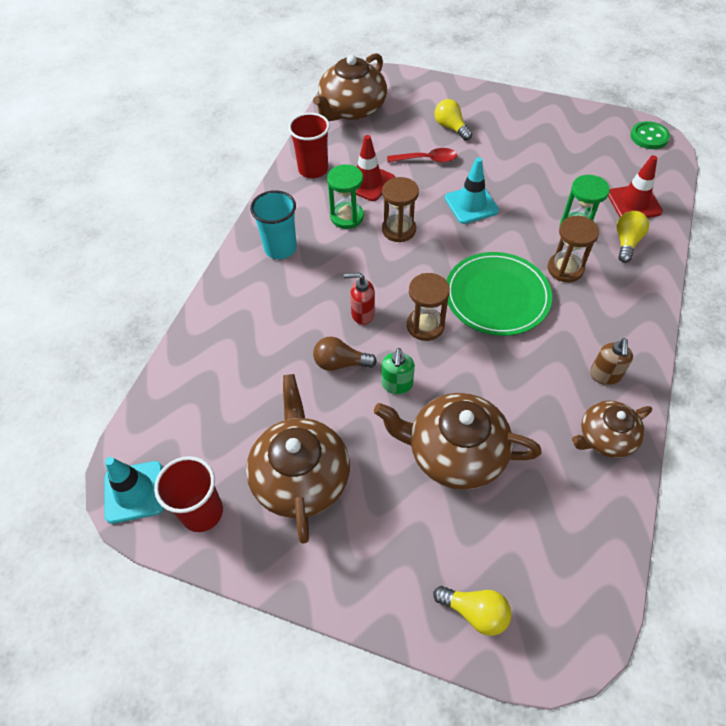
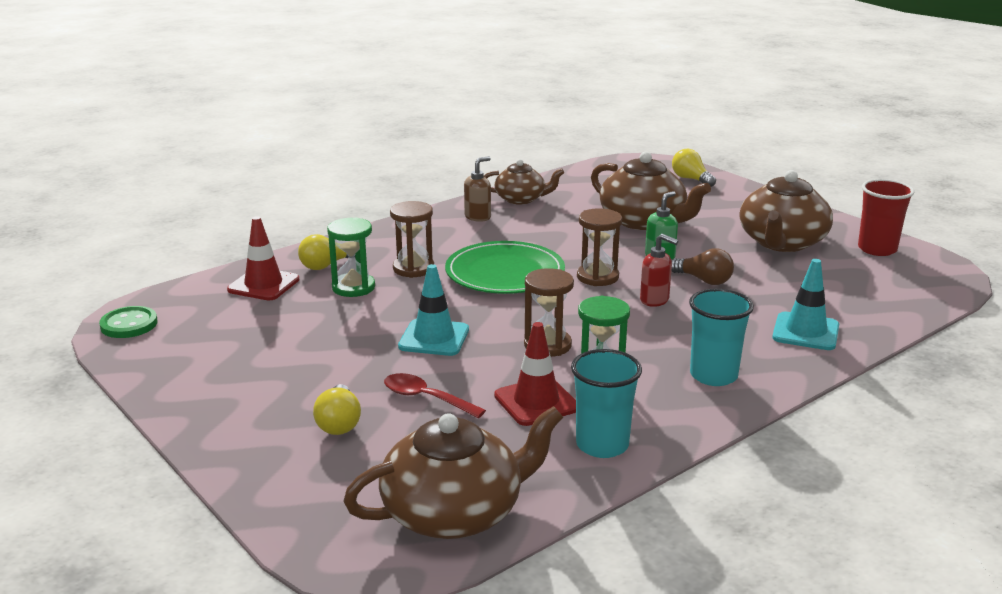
camera: 150 degrees left, 30 degrees down
(134, 492) = (940, 271): turquoise traffic cone -> turquoise traffic cone (805, 332)
(313, 169) = (602, 445): red cup -> turquoise cup

